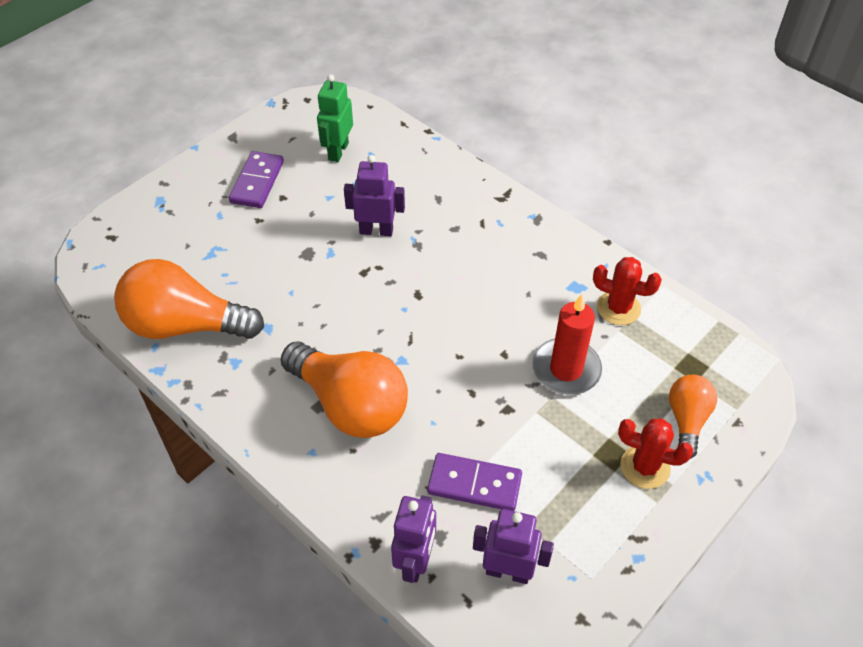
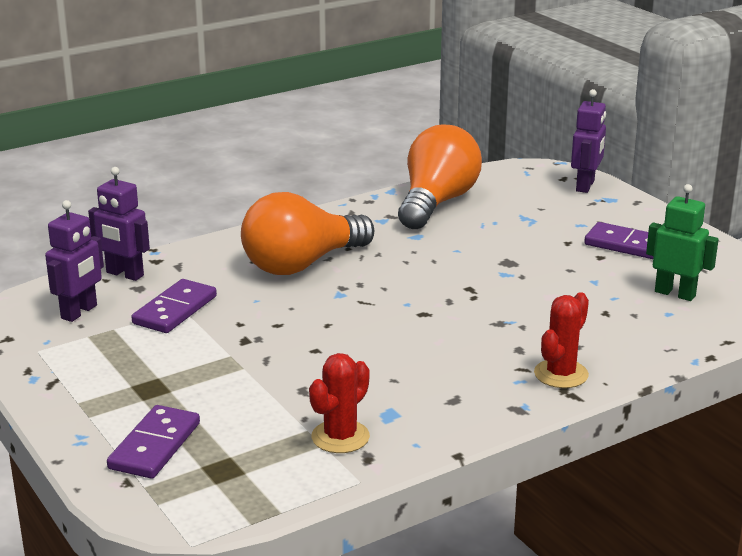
camera: 105 degrees right, 25 degrees down
(376, 230) = (530, 301): purple robot -> purple robot (585, 186)
(566, 369) = (272, 382): red candle -> none
(645, 467) = (121, 404): red cactus -> red cactus (561, 374)
(687, 420) = (155, 446): orange light bulb -> purple domino

